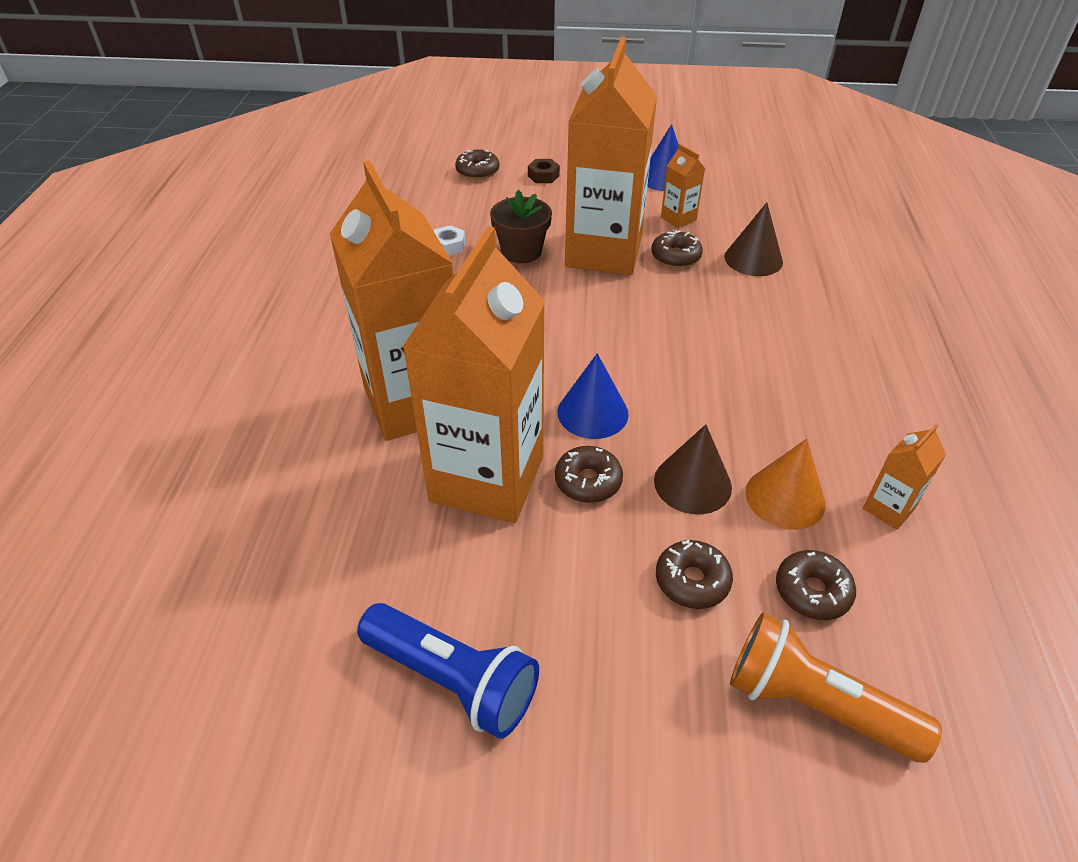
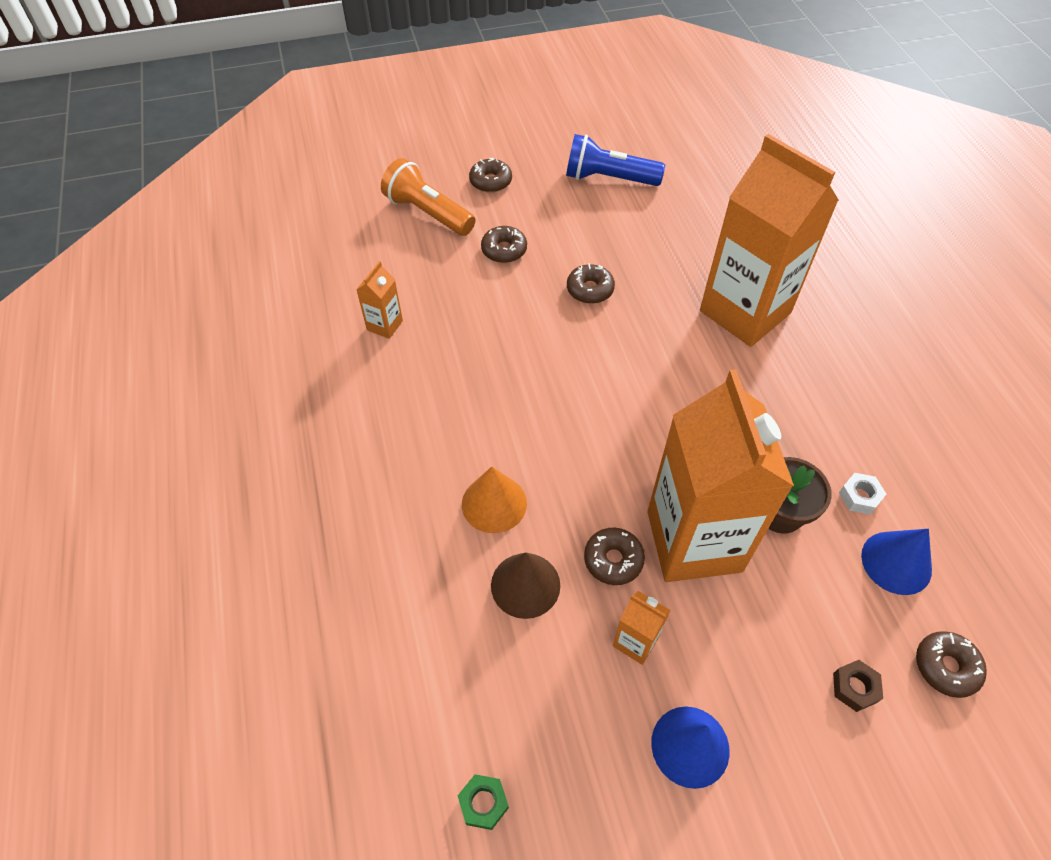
camera: 160 degrees right, 10 degrees up
(487, 479) = (655, 273): orange carton -> none
(592, 412) = (611, 341): blue cone -> blue cone (896, 562)
(692, 483) = (520, 307): brown cone -> none
(785, 497) = (455, 314): orange cone -> orange cone (494, 503)
(804, 185) = (483, 803): none -> green nut
(812, 591) = (433, 263): brown donut -> brown donut (490, 181)
(815, 704) = (428, 213): orange flashlight -> orange flashlight turned 150 degrees counterclockwise

